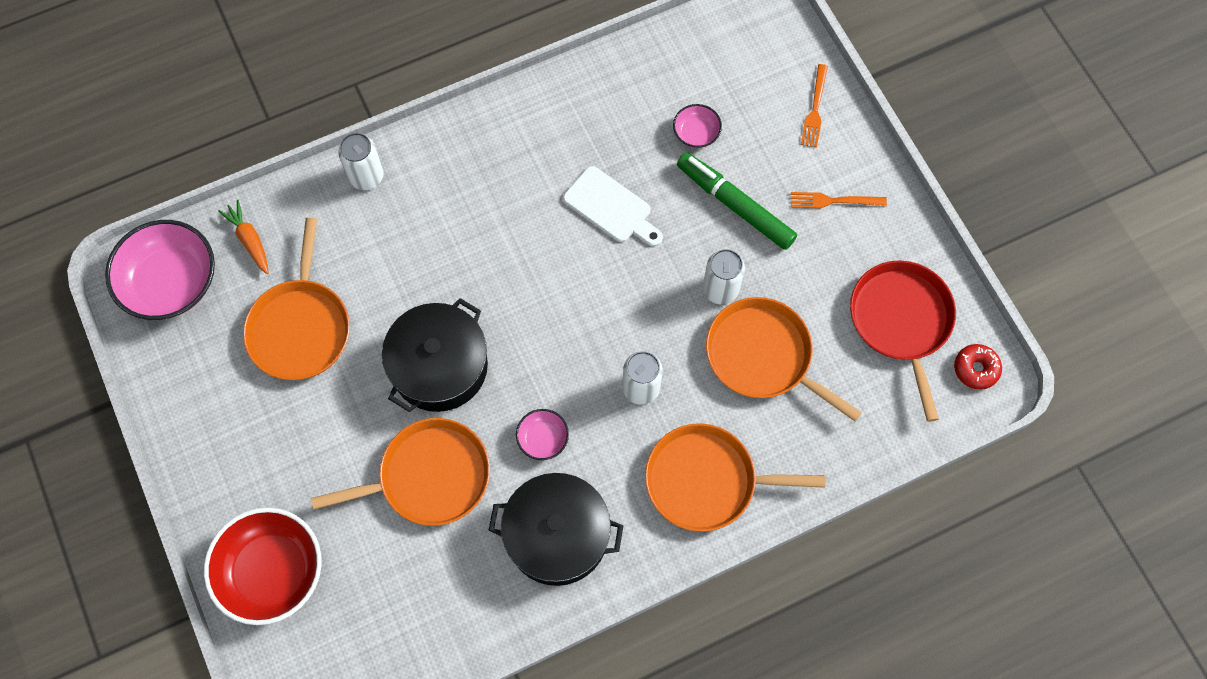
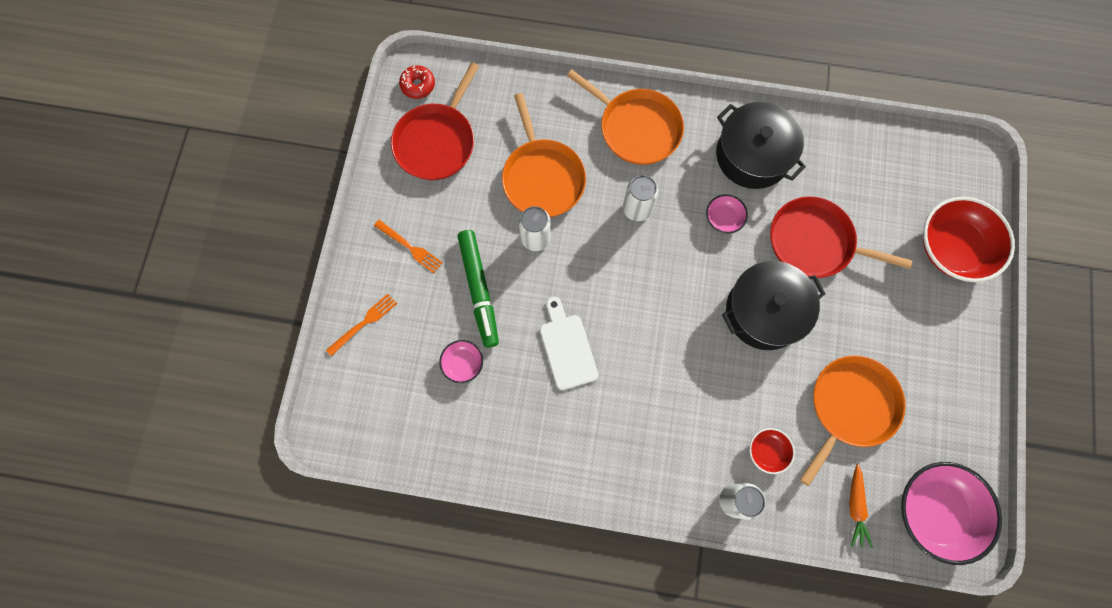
camera: 145 degrees left, 5 degrees up
(359, 236) = (767, 451): none -> red bowl
(429, 477) = (815, 242): orange pan -> red pan

